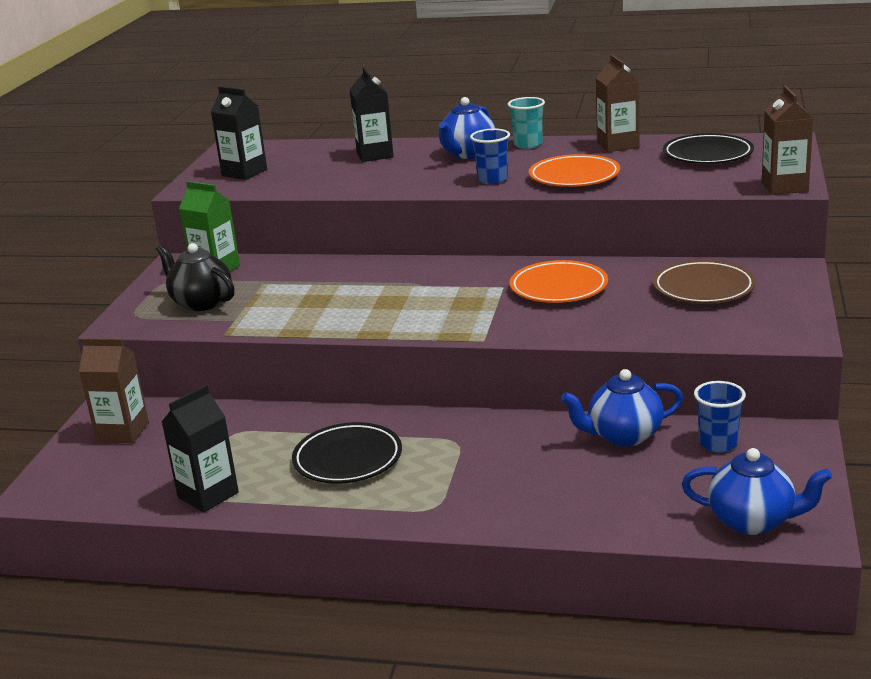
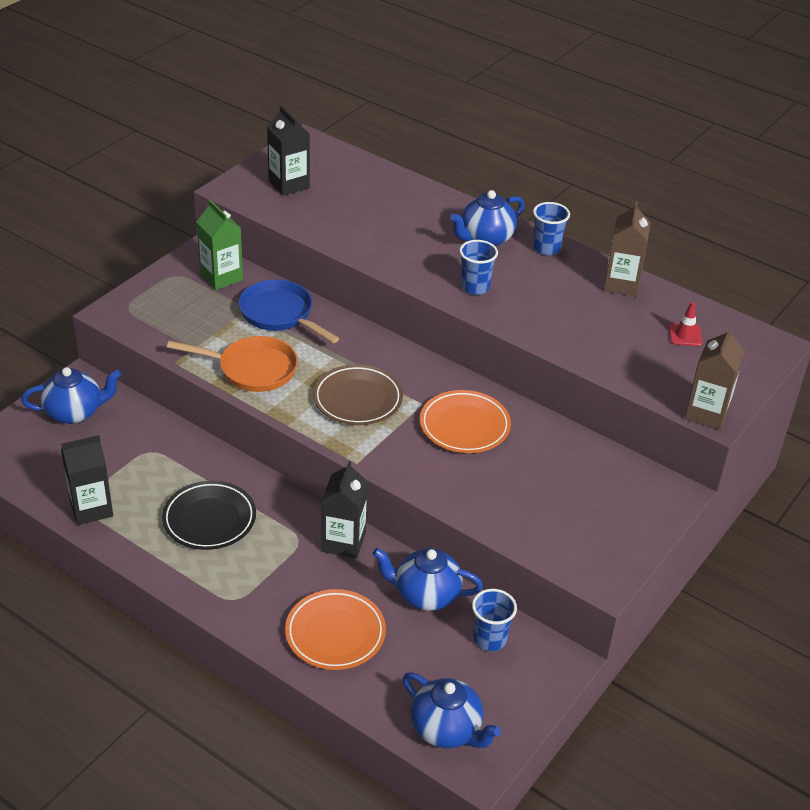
camera: 20 degrees right, 15 degrees up
(123, 432) = (75, 412): brown carton -> blue teapot
(201, 303) = (184, 315): black teapot -> none
(301, 275) = (280, 314): none -> blue pan
(310, 315) = (252, 369): none -> orange pan
(375, 155) = (409, 205): black carton -> black carton (343, 542)
(528, 144) = (546, 248): turquoise cup -> blue cup
(574, 177) = (544, 315): orange plate -> orange plate (335, 633)
(703, 288) = (579, 482): brown plate -> brown plate (357, 399)
(707, 155) = (685, 335): black plate -> red traffic cone

